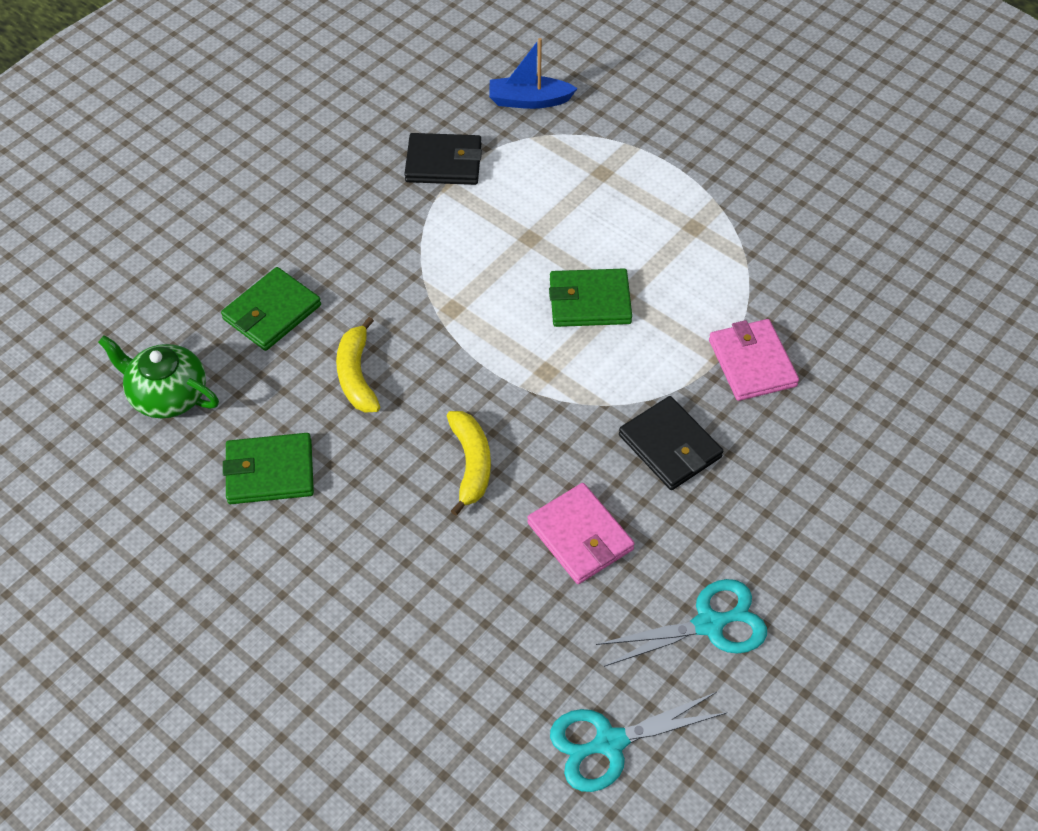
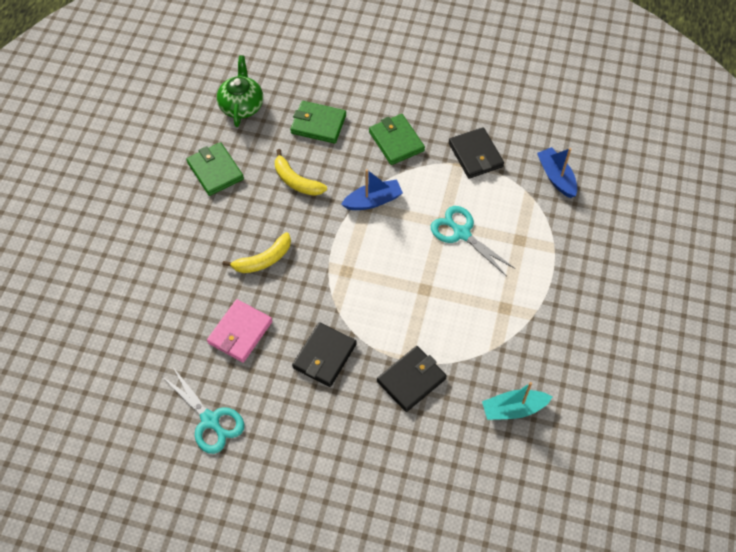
camera: 65 degrees right, 5 degrees up
(357, 375) = (296, 181): yellow banana -> yellow banana turned 105 degrees counterclockwise
(448, 299) = (373, 201): none -> blue boat
(590, 301) = (411, 273): green wallet -> green wallet (396, 141)
(610, 743) = (117, 396): turquoise scissors -> turquoise scissors (462, 233)
(752, 363) = (411, 380): pink wallet -> black wallet
(839, 276) = (514, 409): none -> turquoise boat

